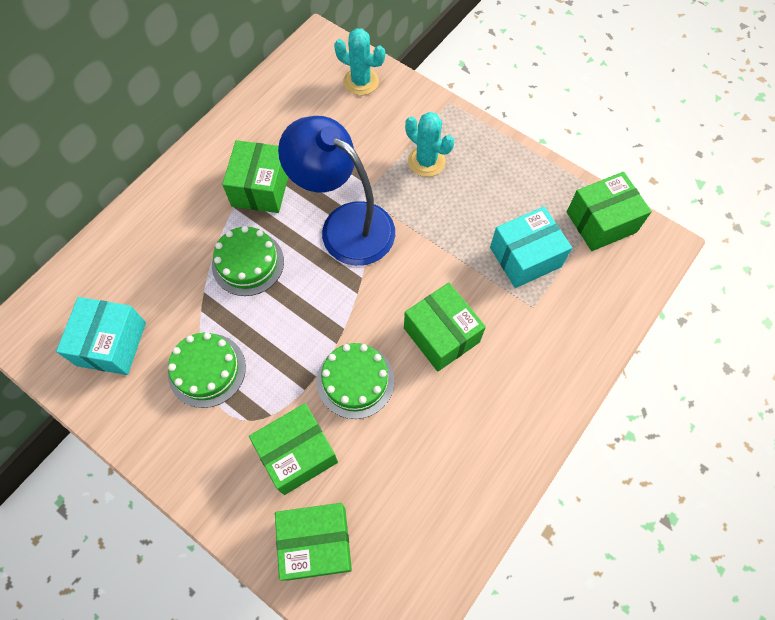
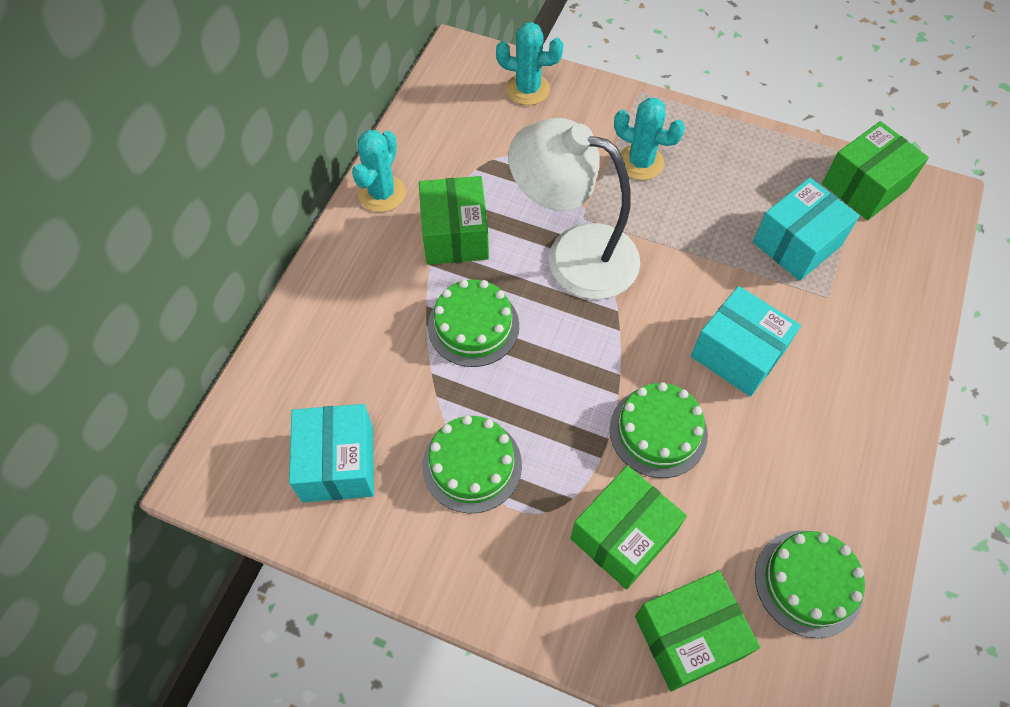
camera: 15 degrees left, 5 degrees down
(218, 142) = (382, 193): none -> turquoise cactus
(345, 225) = (574, 255): blue lamp -> white lamp
(423, 528) = (808, 583): none -> green cake
(441, 335) = (737, 354): green box -> turquoise box

